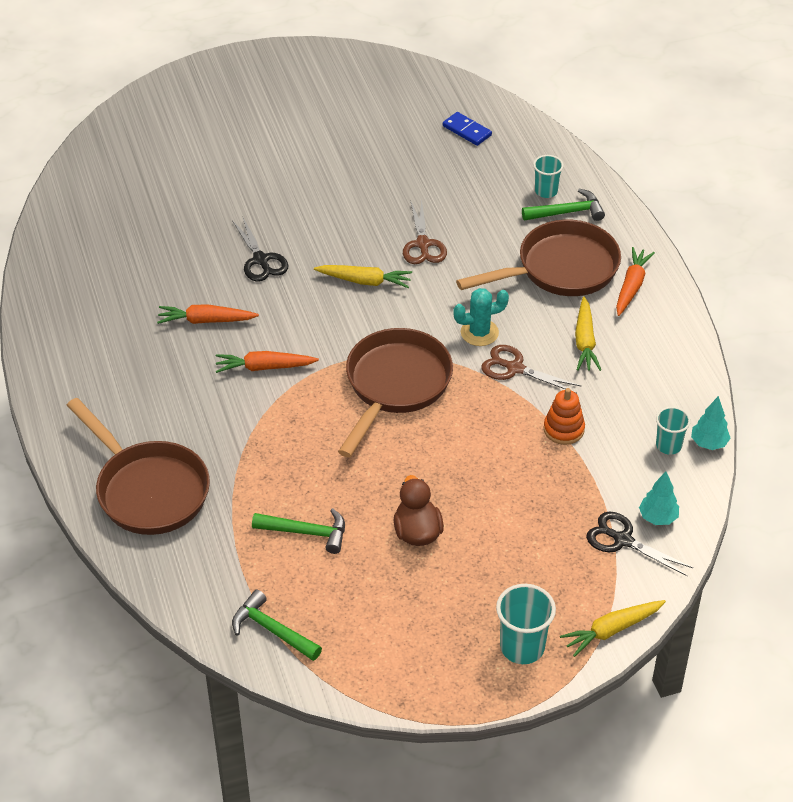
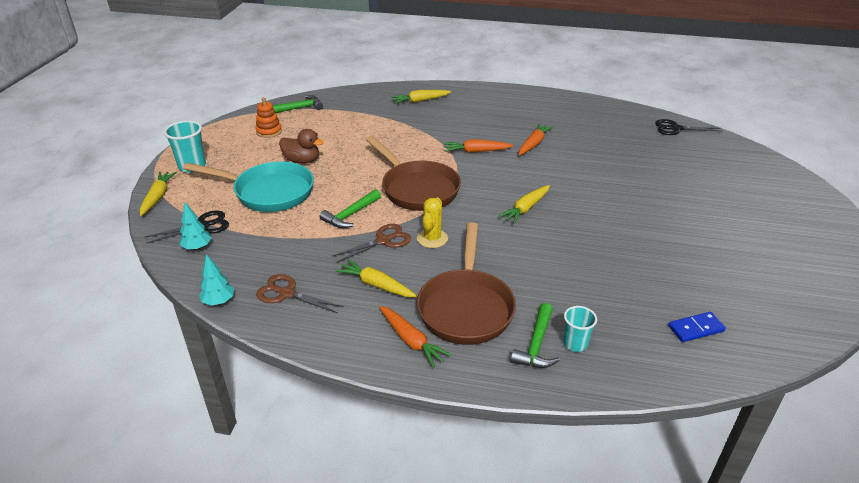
camera: 120 degrees right, 10 degrees down
(148, 489) = (420, 101): brown pan -> yellow carrot
(261, 260) = (578, 176): black scissors -> black scissors (676, 129)
(264, 367) = (476, 151): orange carrot -> orange carrot turned 120 degrees counterclockwise
(307, 532) = (343, 131): green hammer -> green hammer (350, 215)
(423, 244) = (548, 247): brown scissors -> brown scissors (287, 293)
(479, 333) = (432, 238): turquoise cactus -> yellow cactus
(511, 522) = (268, 192): none -> turquoise pan
(563, 429) = (309, 239): orange stacking toy -> orange stacking toy (269, 131)
(668, 445) = (241, 280): turquoise cup -> none

